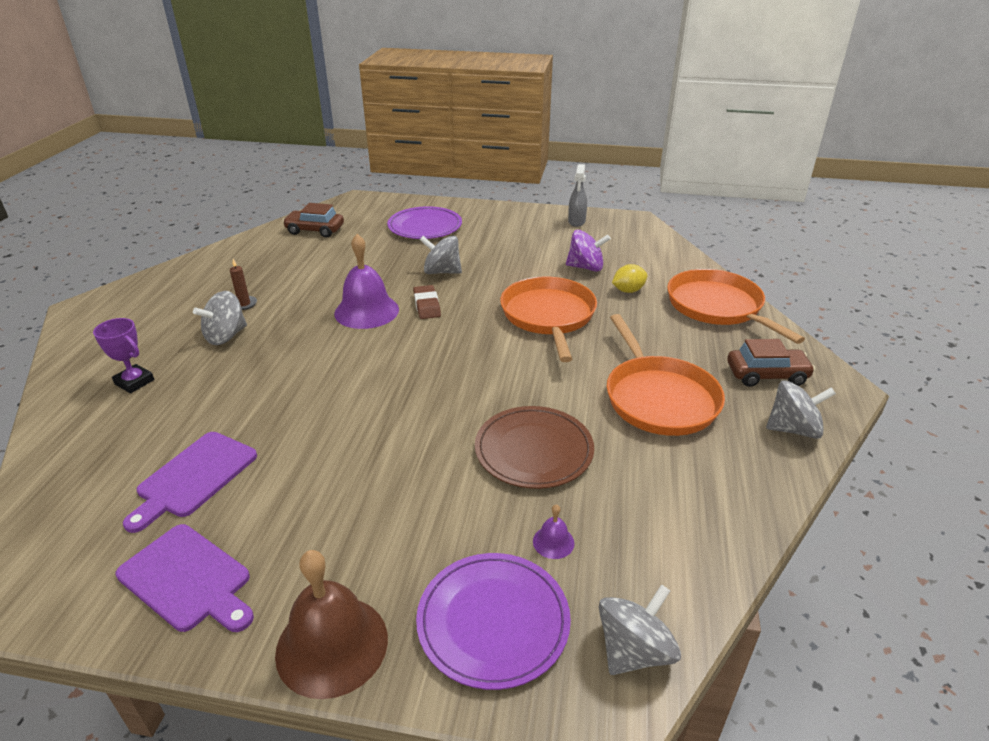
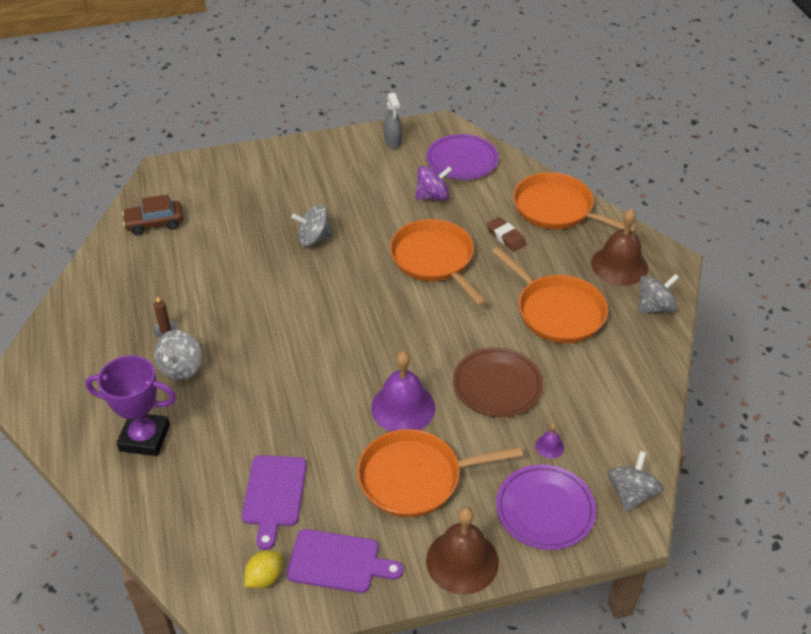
camera: 25 degrees left, 10 degrees up
(134, 382) = (144, 438): purple trophy -> purple trophy, size x1.66
(358, 517) = (415, 478): none -> orange pan
(366, 311) = (281, 302): purple bell -> purple bell (403, 407)
(425, 226) = (258, 187): purple plate -> purple plate (462, 160)
(427, 305) = (328, 280): brown eraser -> brown eraser (506, 237)
(628, 290) = (481, 212): yellow lemon -> yellow lemon (264, 577)
(766, 375) = (619, 265): brown car -> brown bell

